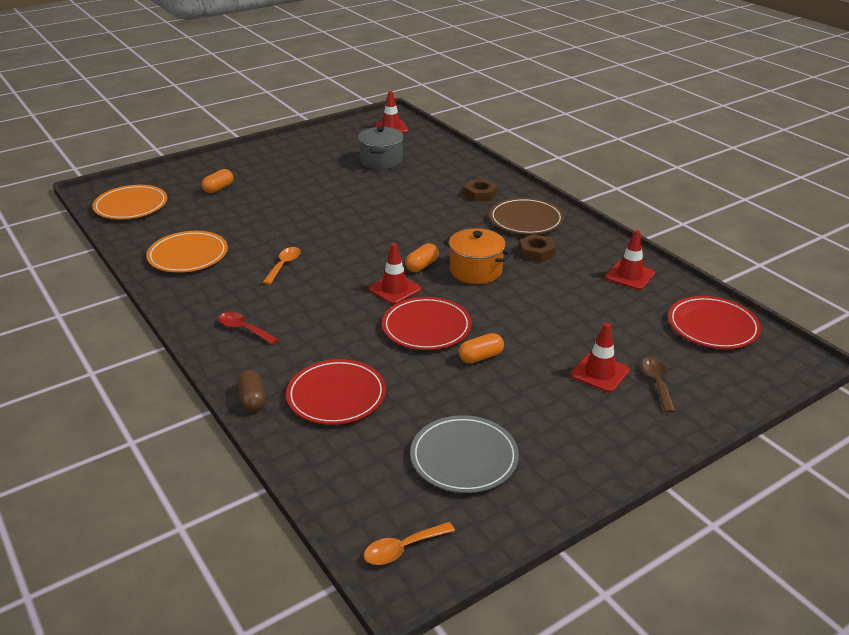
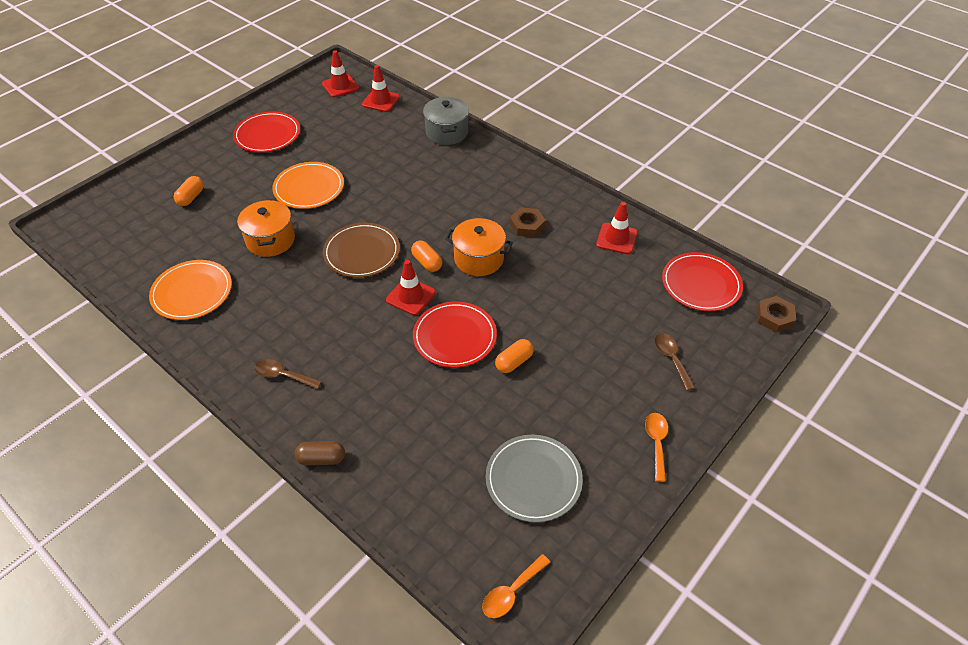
camera: 15 degrees left, 15 degrees up
(131, 205) = (106, 237): orange plate -> orange plate (309, 188)
(244, 329) = (283, 375): red spoon -> brown spoon
(252, 400) = (321, 459): brown capsule -> brown capsule turned 60 degrees counterclockwise
(277, 228) = (270, 240): none -> orange pot
(284, 265) = (294, 287): orange spoon -> orange spoon (656, 443)
(336, 395) = (398, 436): red plate -> red plate (267, 135)
(381, 160) = (345, 132): grey pot -> grey pot (447, 132)
(422, 266) = (427, 262): orange capsule -> orange capsule turned 60 degrees counterclockwise
(480, 194) = (454, 161): brown nut -> brown nut (774, 317)
(526, 220) = (506, 186): brown plate -> brown plate (362, 253)
(599, 373) = (621, 358): red traffic cone -> red traffic cone (381, 101)

